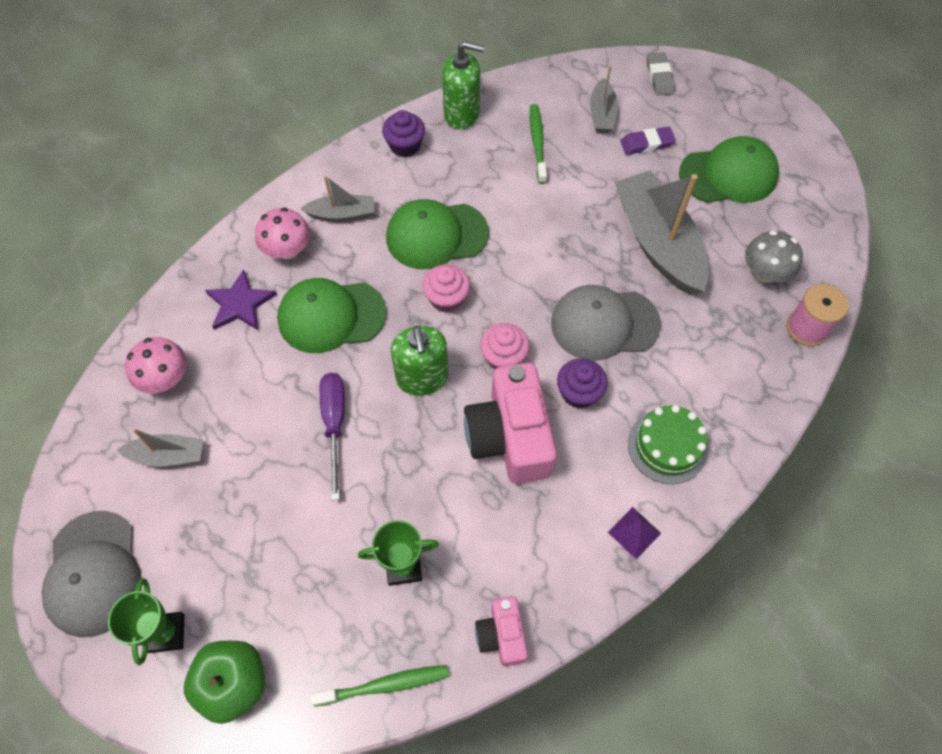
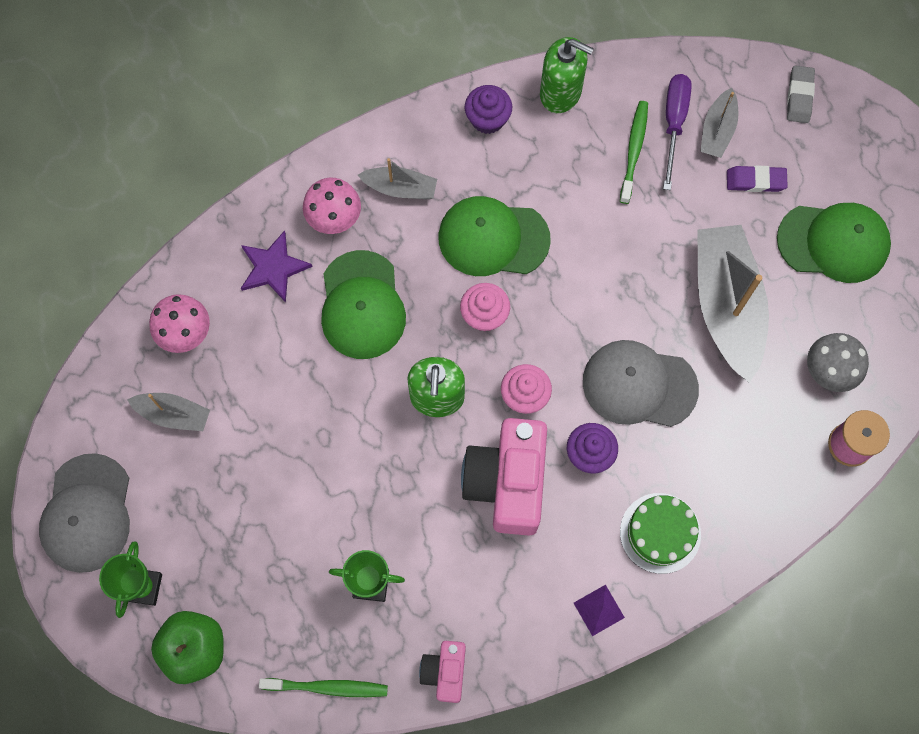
camera: 15 degrees right, 10 degrees up
(331, 316) = (362, 305): green cap -> green cap turned 105 degrees counterclockwise
(335, 425) = (339, 424): purple screwdriver -> purple screwdriver (674, 124)

